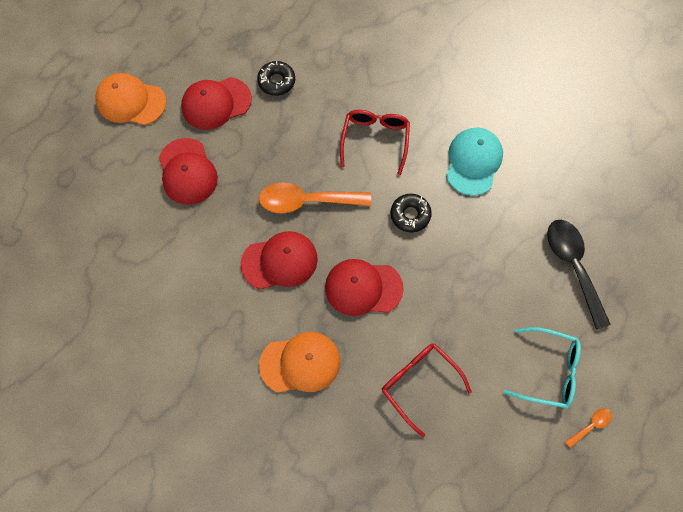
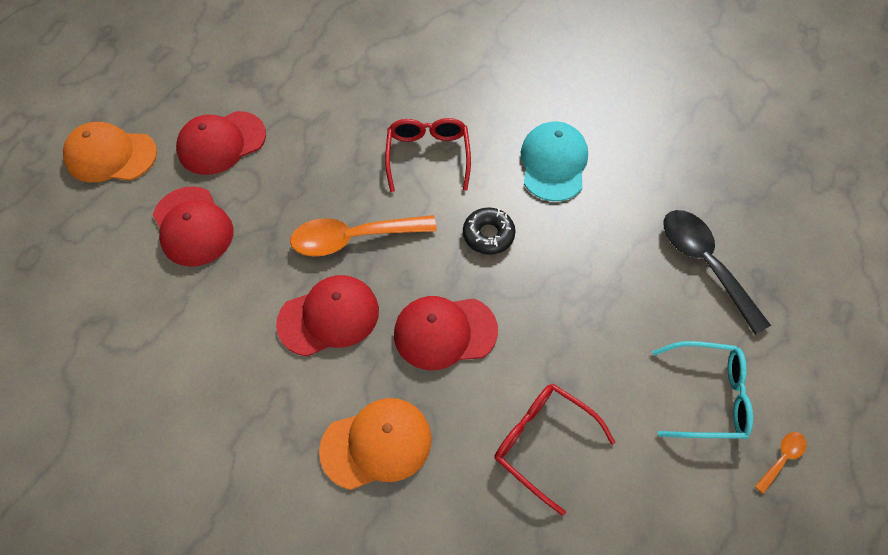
camera: 10 degrees left, 10 degrees down
(276, 81) = (295, 109): black donut -> none

